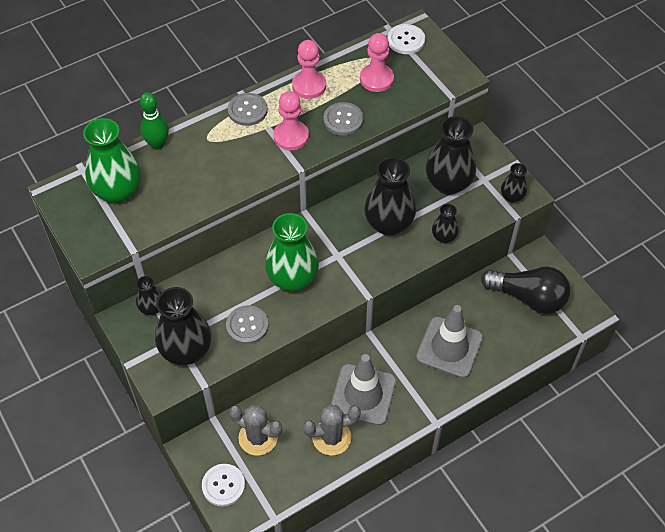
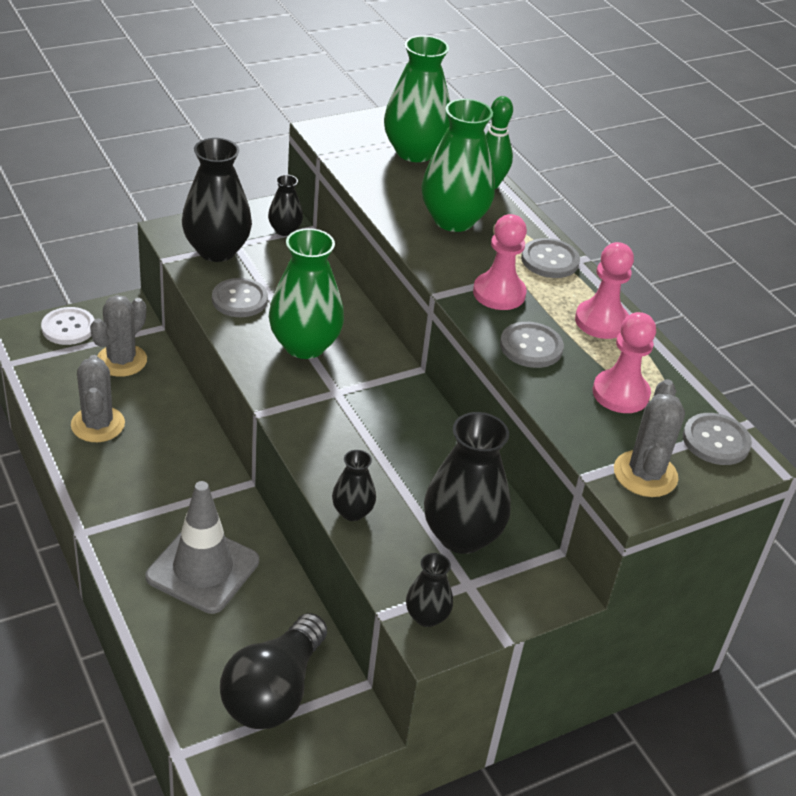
camera: 90 degrees right, 15 degrees down
(209, 163) = (453, 220): none -> green vase
(363, 394) = (151, 463): grey traffic cone -> none
(389, 224) = (386, 452): black vase -> none
(406, 40) = (716, 441): white button -> grey button
(442, 71) = (645, 474): none -> grey cactus

